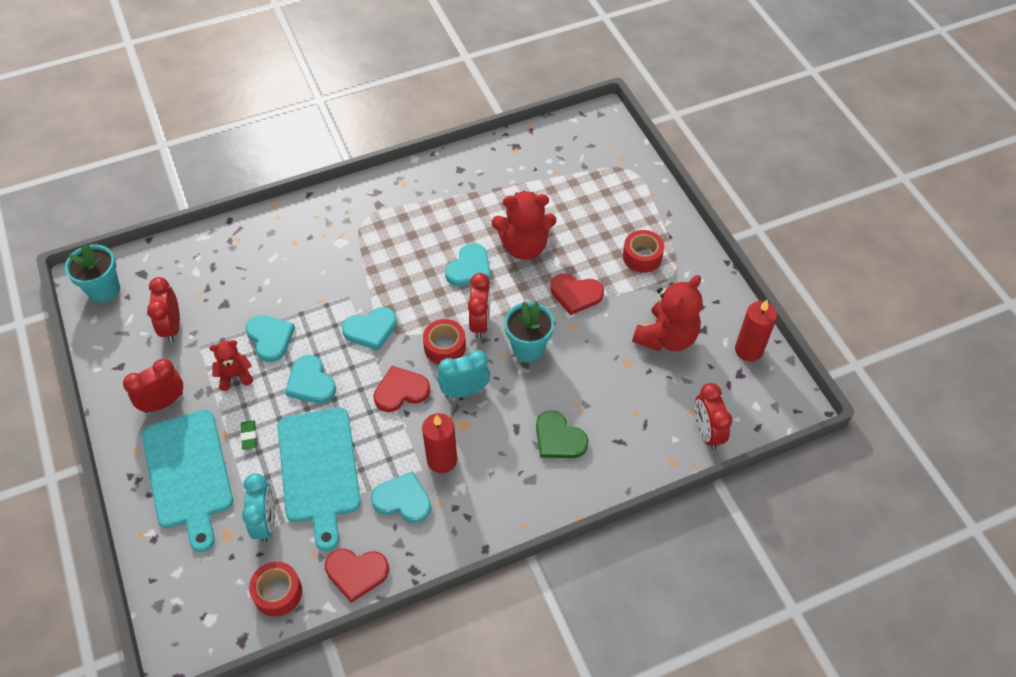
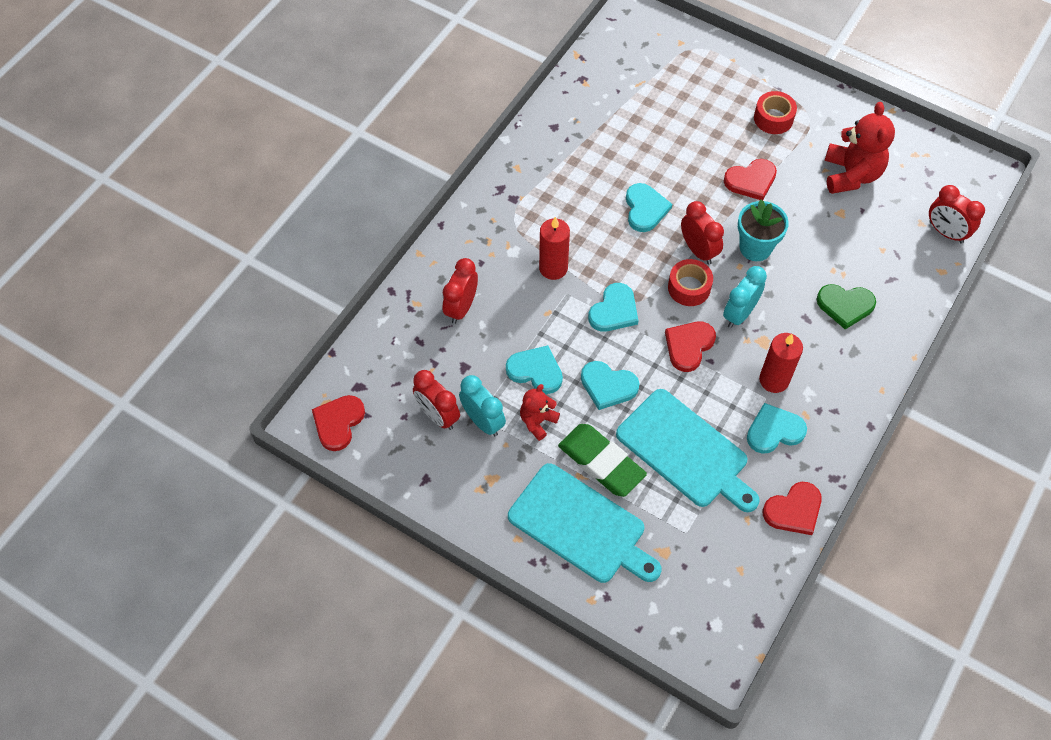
camera: 35 degrees left, 5 degrees up
(104, 290) = (338, 422): turquoise flower pot -> red heart
(163, 403) = (498, 483): red clock -> red clock (461, 308)
(249, 436) = (601, 463): green eraser -> green eraser, size x2.47
(266, 522) = (685, 521): turquoise clock -> turquoise clock (483, 421)
(278, 592) = (749, 567): red tape -> none
(524, 246) = (672, 164): red teddy bear -> none
(748, 350) = (918, 148): red candle -> red candle (553, 268)

